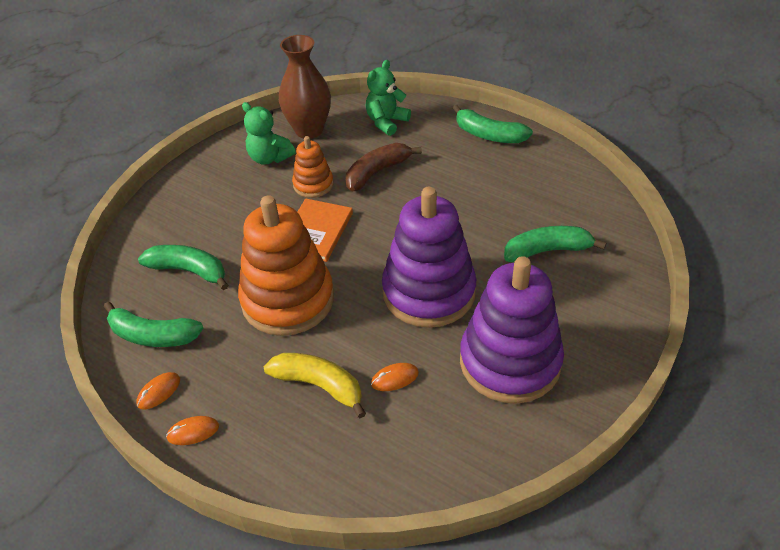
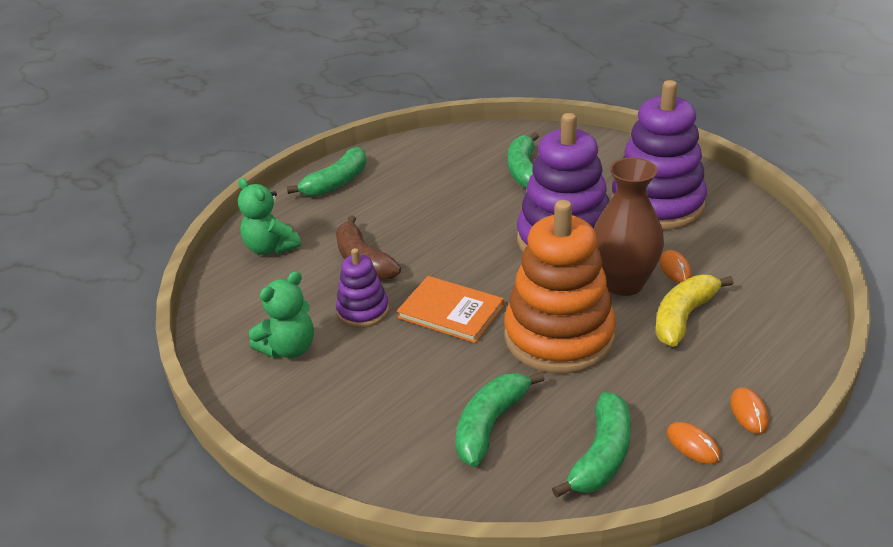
camera: 80 degrees left, 10 degrees down
(309, 130) = (248, 311): brown vase -> brown vase (623, 283)
(313, 184) = (363, 311): orange stacking toy -> purple stacking toy

